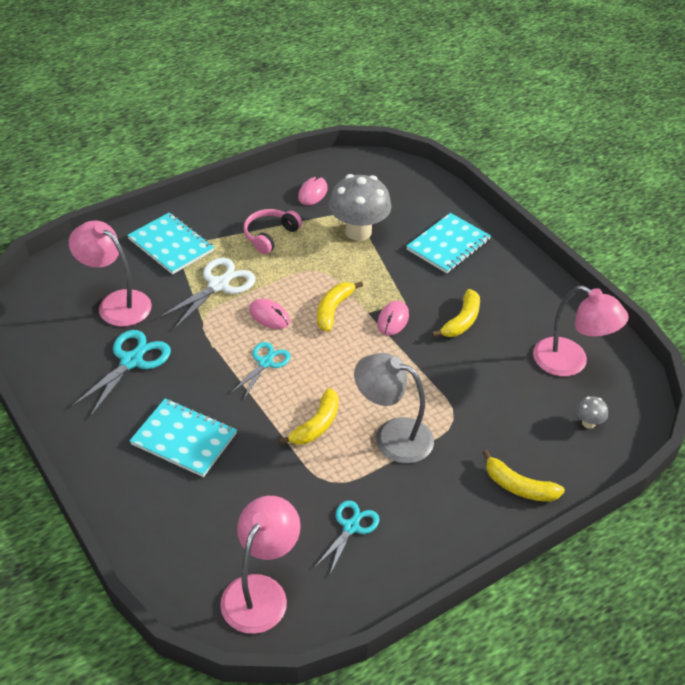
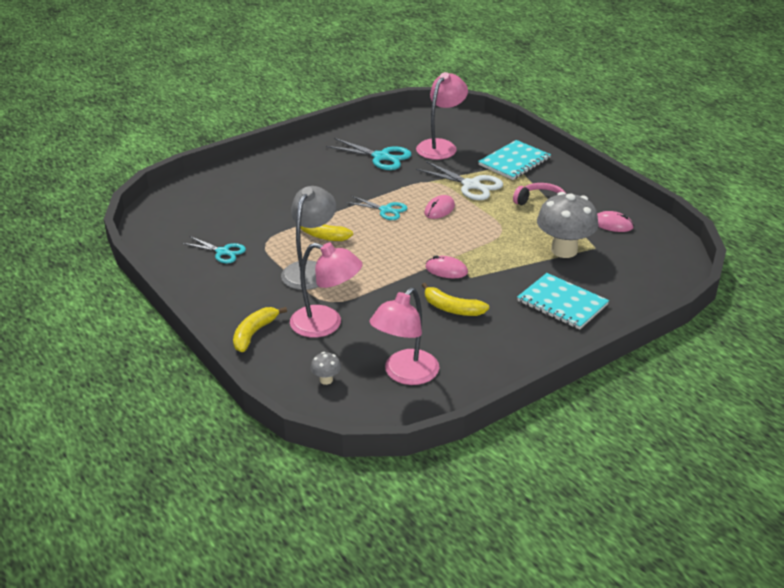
camera: 90 degrees right, 10 degrees down
(184, 439) = (307, 182): turquoise notebook -> none
(260, 591) = (175, 218): pink lamp -> pink lamp (326, 325)
(333, 310) = (453, 239): yellow banana -> none

